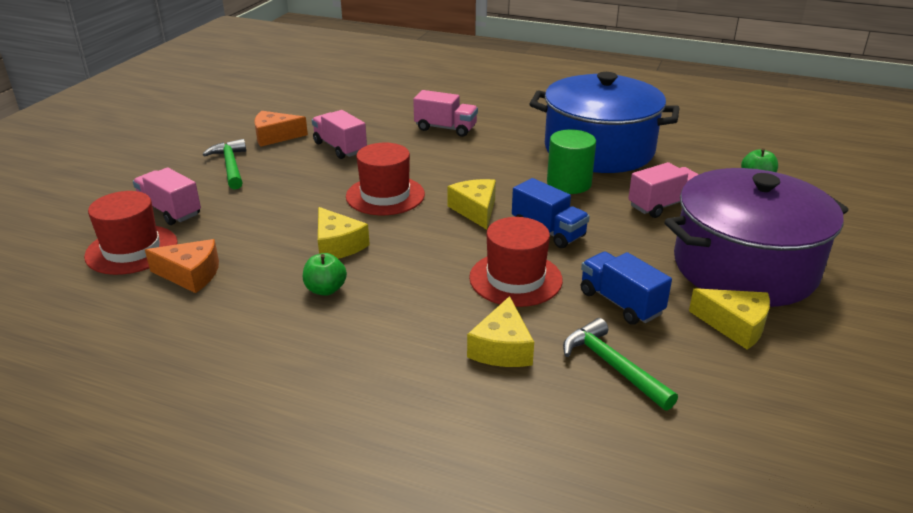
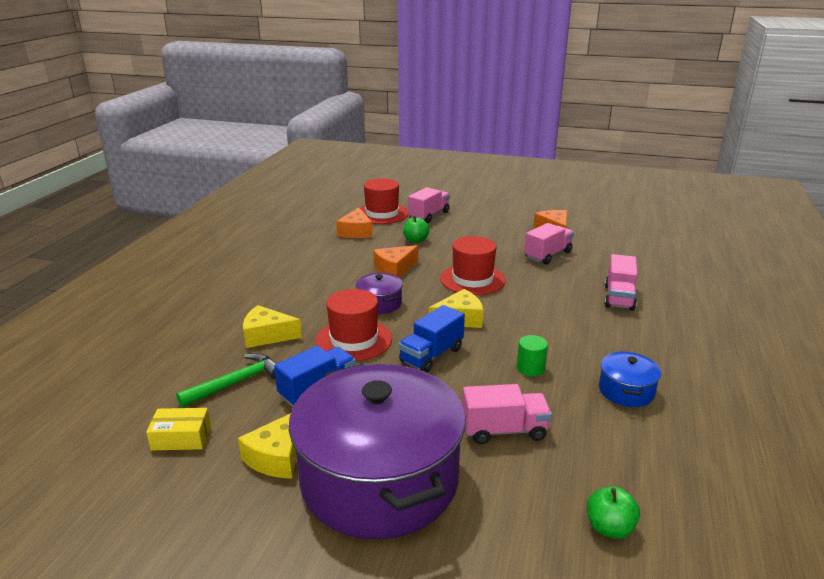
camera: 85 degrees right, 5 degrees down
(230, 166) = (496, 223): green hammer -> none
(325, 289) = (340, 271): green apple -> green apple (415, 240)
(337, 245) = (395, 269): yellow cheese -> orange cheese
(430, 259) = (379, 303): none -> purple pot
(569, 183) = (530, 368): green cylinder -> green cylinder, size x0.59
(599, 150) = (626, 391): blue pot -> blue pot, size x0.41
(663, 205) = (504, 430): pink truck -> pink truck turned 60 degrees counterclockwise
(727, 399) = (181, 437): none -> yellow box

